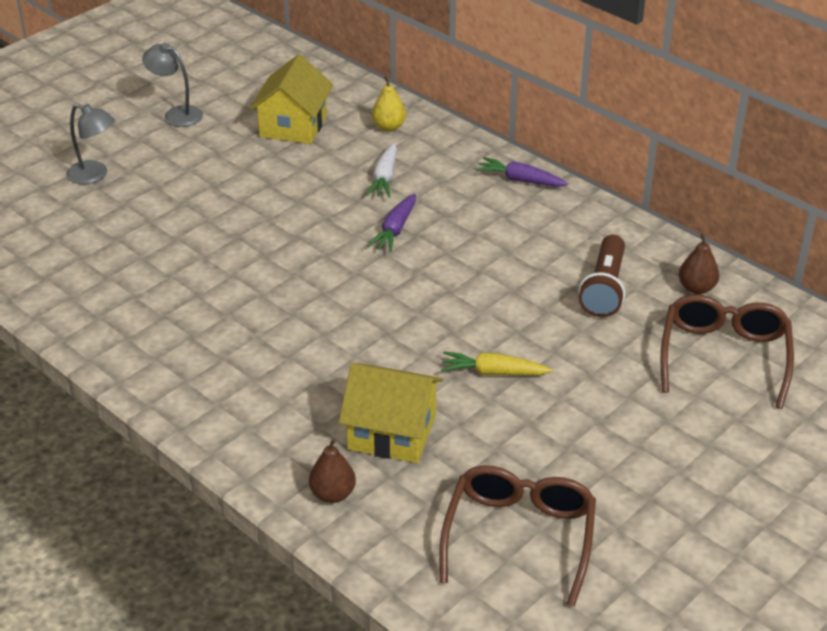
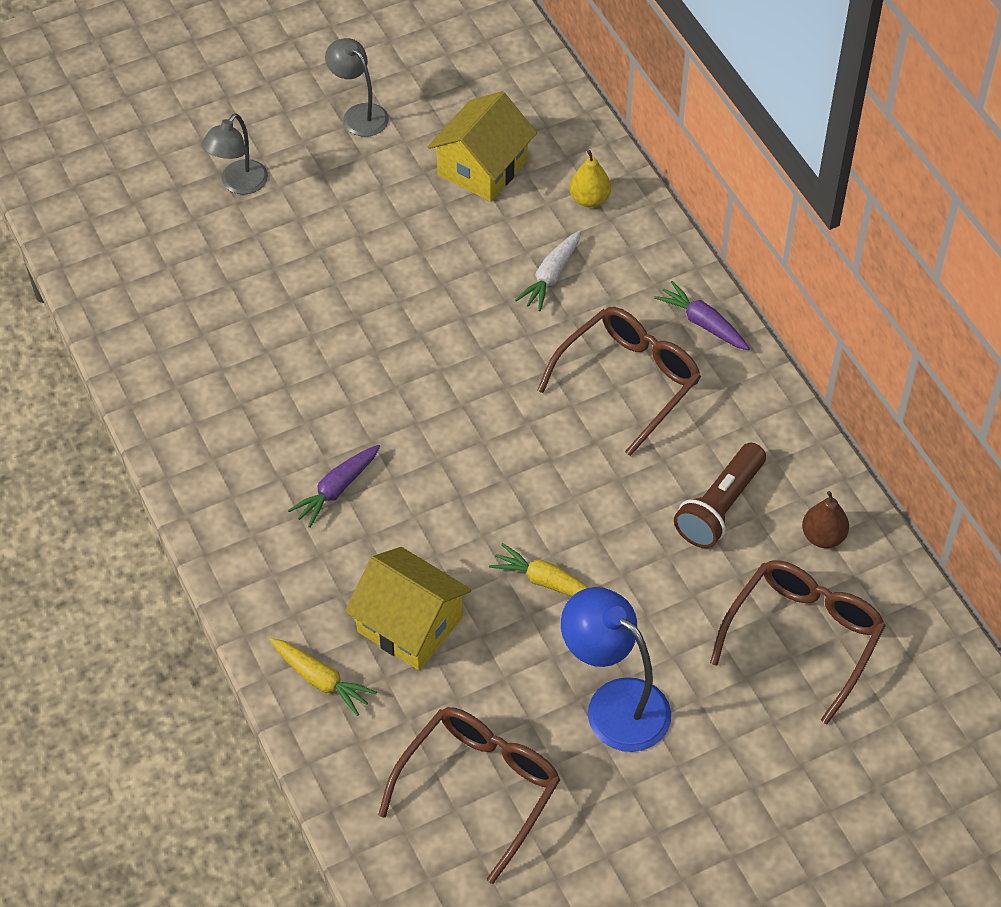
camera: 20 degrees right, 15 degrees up
(94, 175) = (238, 184): grey lamp -> grey lamp turned 75 degrees clockwise
(333, 494) = (321, 680): brown pear -> yellow carrot
(395, 230) = (530, 356): purple carrot -> purple carrot (336, 489)
(483, 227) = (628, 381): none -> brown glasses
(600, 442) = (614, 703): none -> blue lamp

